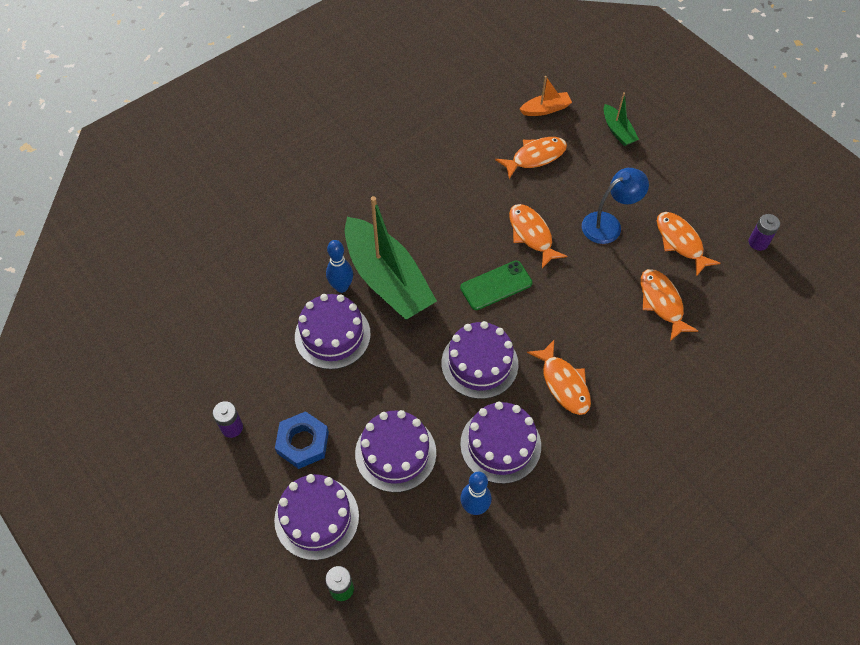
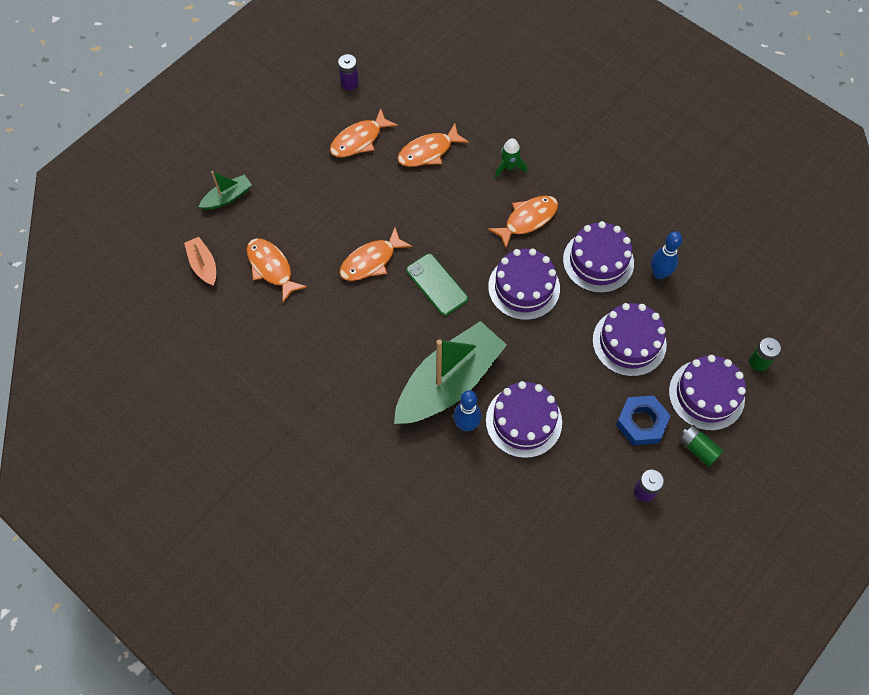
camera: 100 degrees left, 5 degrees up
(260, 491) = (698, 448): none -> green battery
(608, 224) = (348, 198): blue lamp -> none
(635, 378) = (509, 167): none -> green rocket

